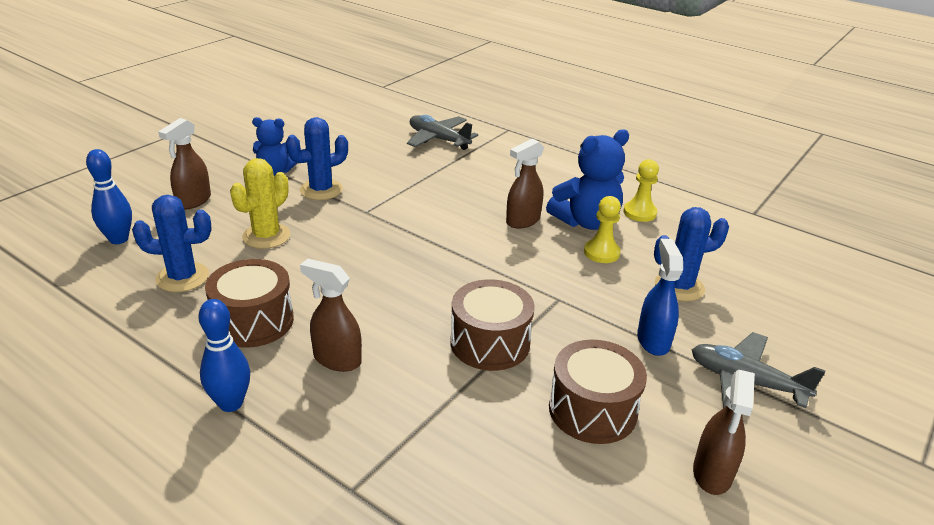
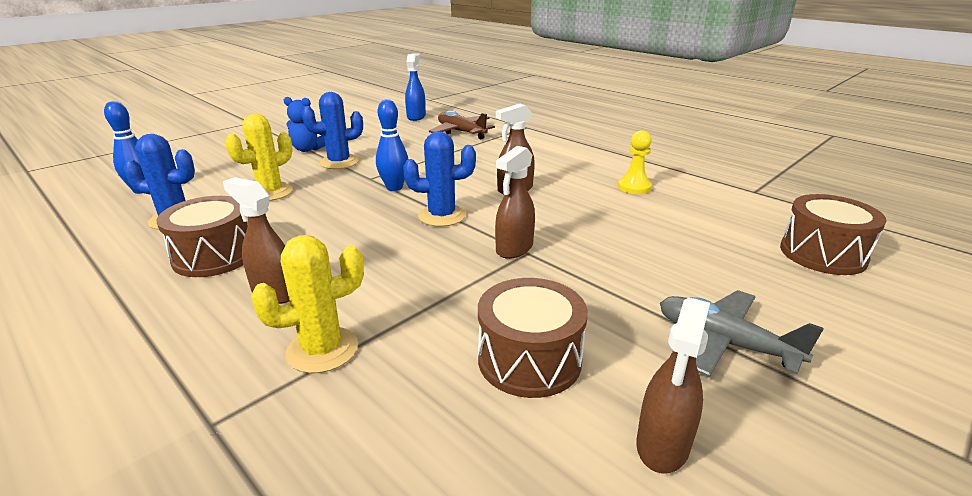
camera: 10 degrees right, 5 degrees down
(193, 201) = (225, 167): brown spray bottle -> brown spray bottle (514, 249)
(231, 403) = (143, 325): blue bowling pin -> blue bowling pin (394, 187)
(412, 415) = (322, 350): none -> yellow cactus
(438, 139) = (461, 132): grey plane -> brown plane
(490, 343) = (439, 287): brown drum -> brown drum (822, 254)
(586, 222) = (577, 192): blue teddy bear -> none
(601, 252) = (585, 216): yellow pawn -> none
(653, 340) = (620, 295): blue spray bottle -> blue spray bottle (416, 117)
(679, 287) = (661, 248): blue cactus -> blue cactus (442, 216)

